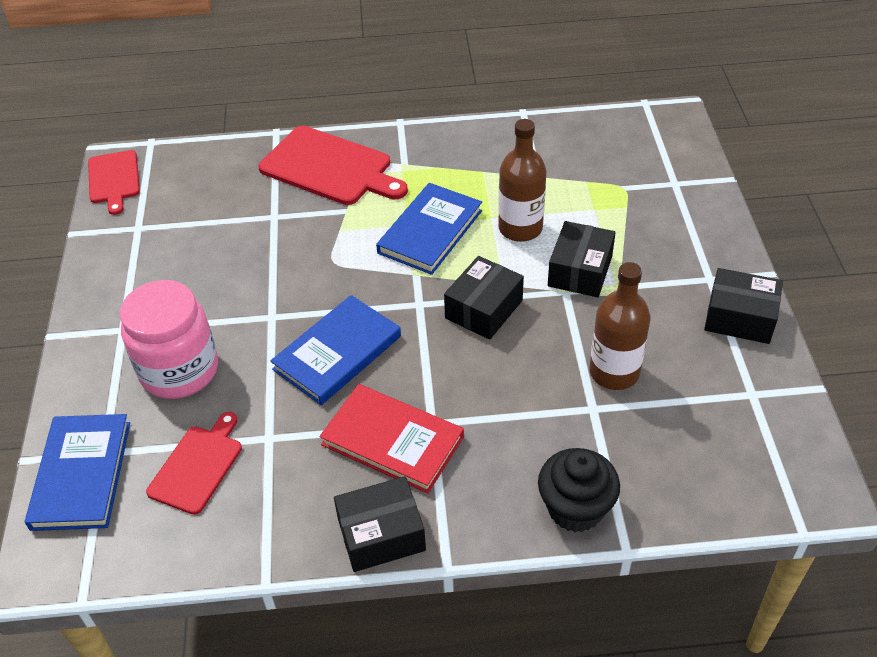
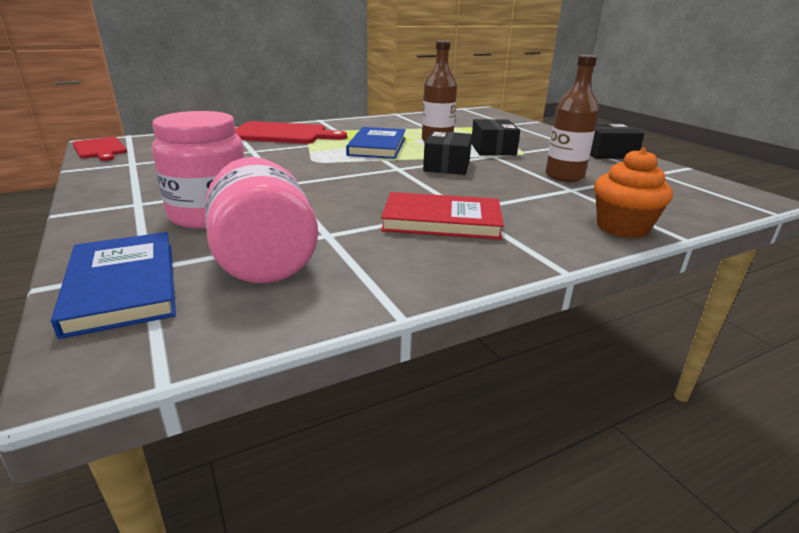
camera: 25 degrees left, 20 degrees down
(197, 466) = (264, 259): red cutting board -> pink jar
(337, 353) = (353, 191): blue book -> none
(381, 534) = (487, 266): black box -> none
(575, 508) = (622, 228): black cupcake -> orange cupcake

